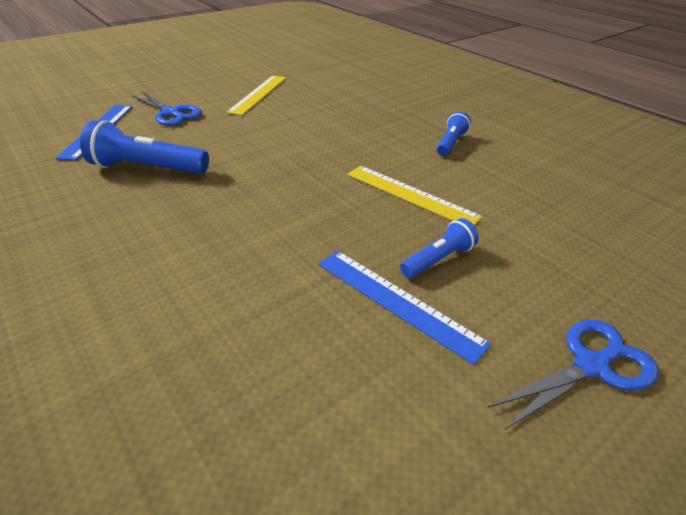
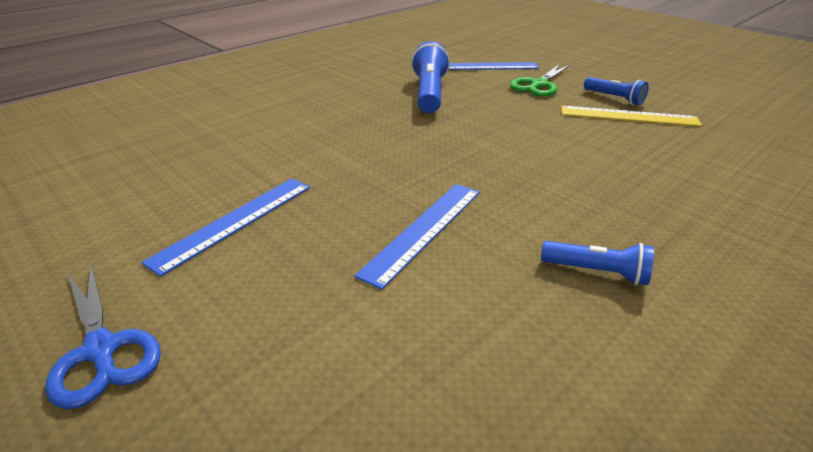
camera: 85 degrees right, 5 degrees down
(171, 113) = (538, 85): blue scissors -> green scissors
(410, 195) = (423, 230): yellow ruler -> blue ruler
(438, 259) = (294, 248): blue flashlight -> blue flashlight (614, 98)

